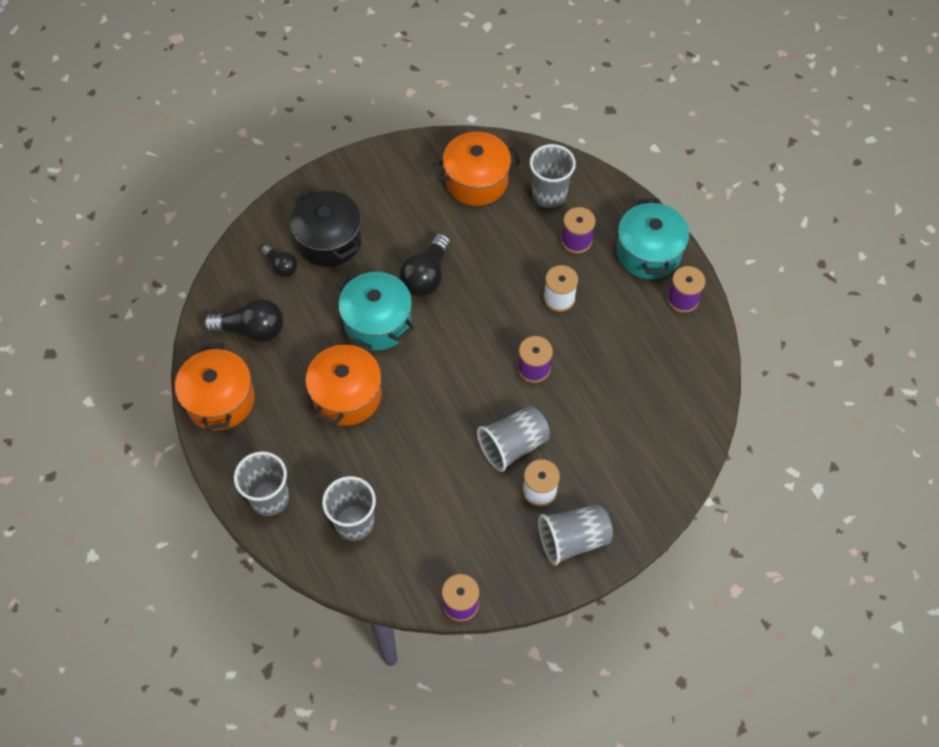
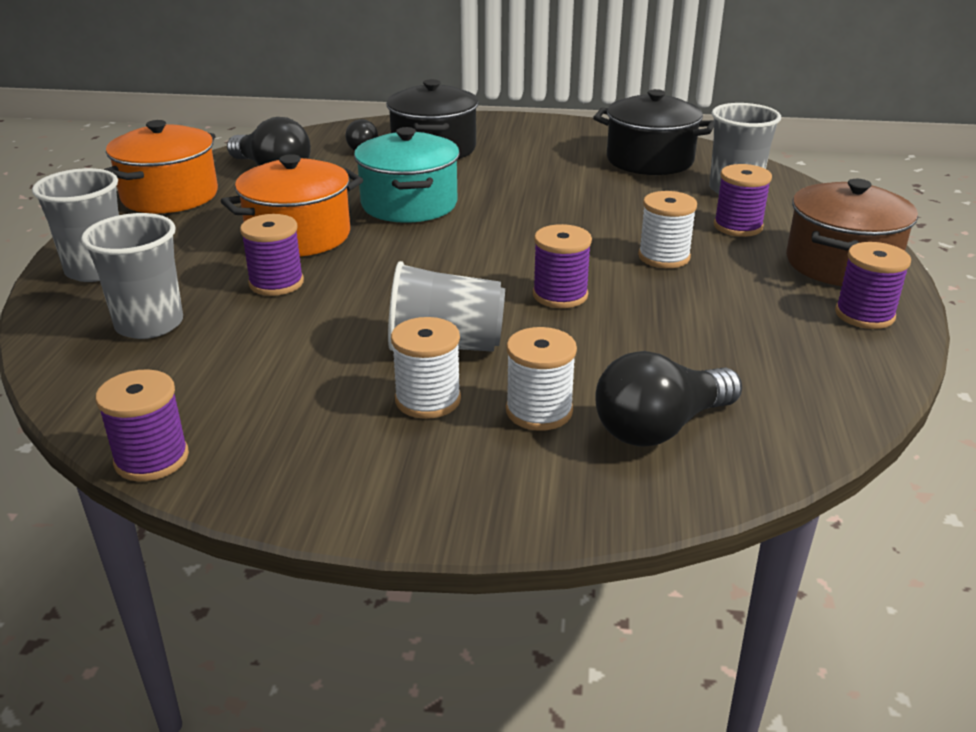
camera: 35 degrees right, 30 degrees down
(381, 447) = (276, 283): none -> purple spool
(426, 276) = (509, 195): black light bulb -> black light bulb (660, 427)
(476, 181) = (649, 160): orange pot -> black pot
(573, 539) = (413, 473): grey cup -> none
(591, 467) = (539, 411): none -> white spool
(648, 252) = (841, 264): turquoise pot -> brown pot

